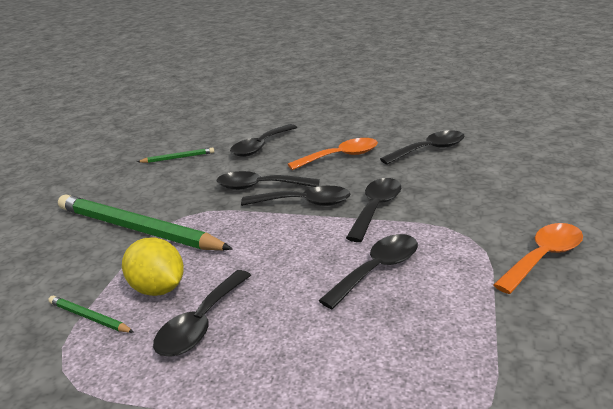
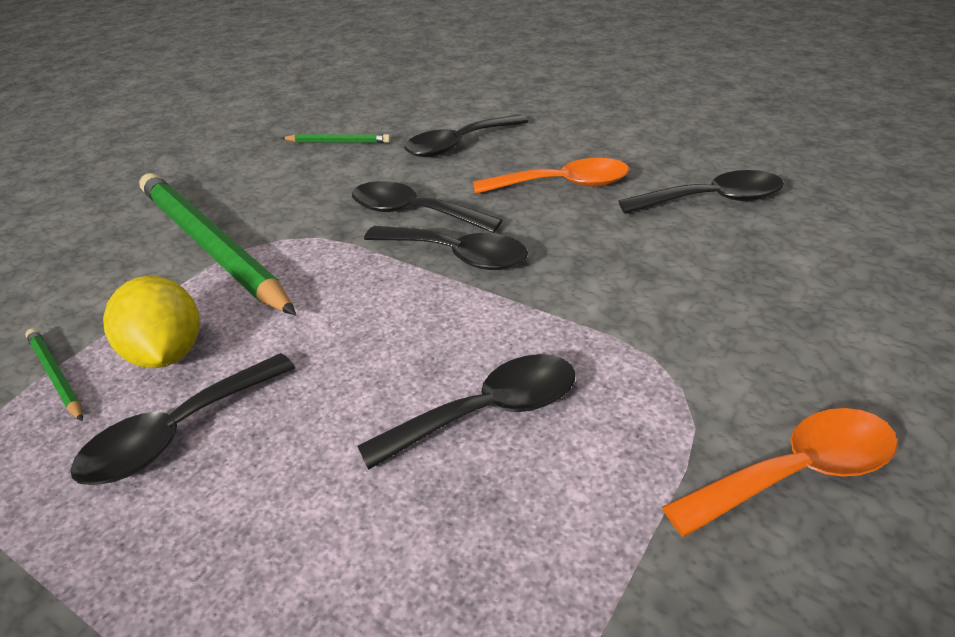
camera: 20 degrees right, 10 degrees up
(376, 208) = (559, 292): black spoon -> none

